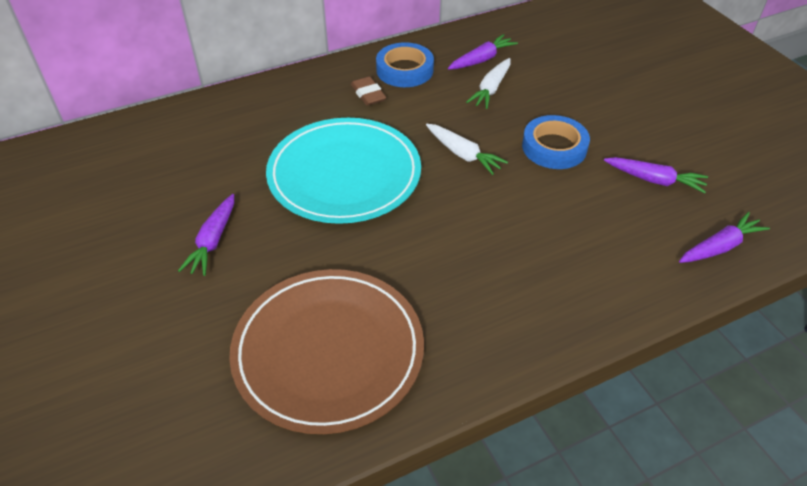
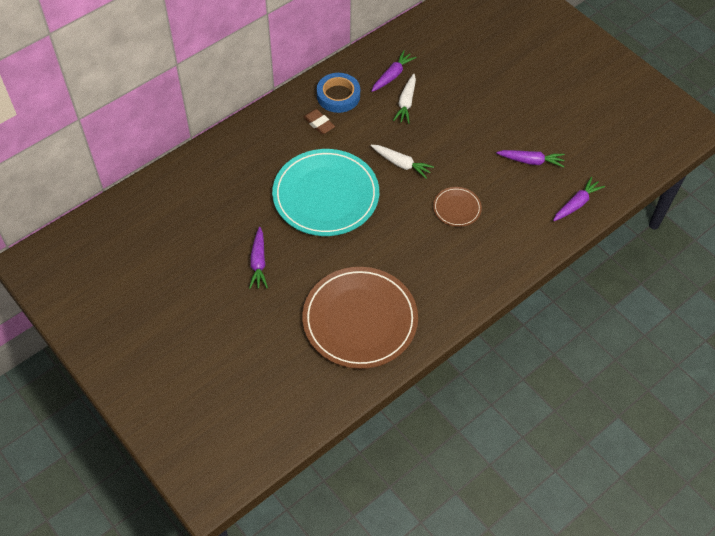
camera: 15 degrees left, 10 degrees up
(529, 221) = (457, 208): none -> brown plate
(554, 147) = (461, 146): blue tape -> none

